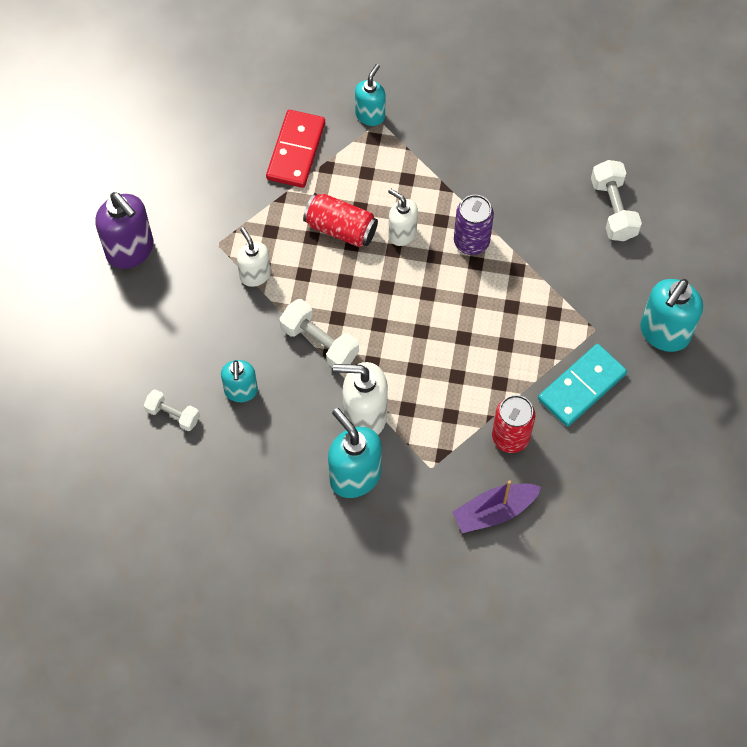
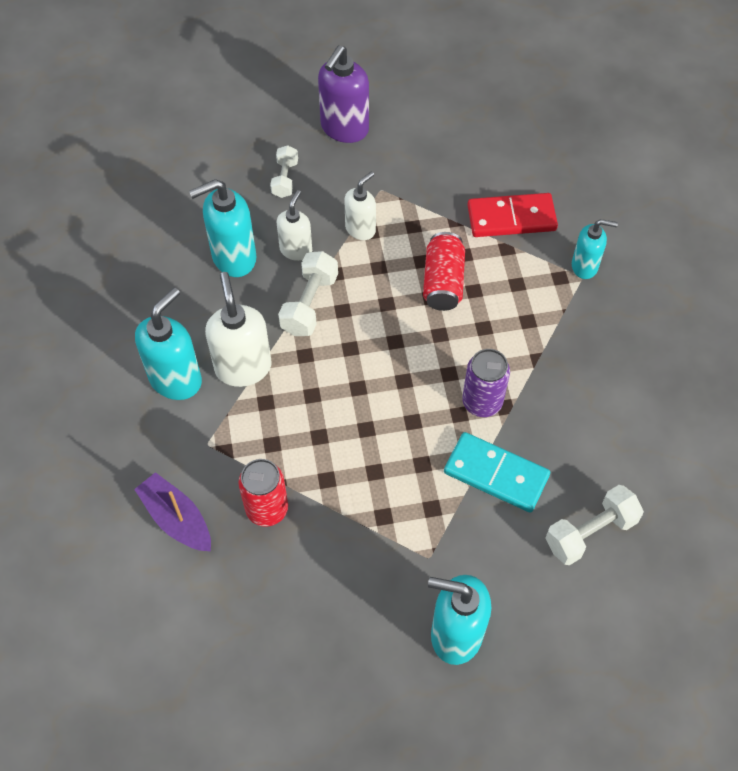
camera: 70 degrees right, 5 degrees down
(173, 415) = (191, 214): white dumbbell -> white dumbbell (285, 179)
(241, 391) = (233, 257): turquoise soap dispenser -> turquoise soap dispenser, size x1.61
(402, 233) = (462, 336): white soap dispenser -> white soap dispenser (296, 250)
(582, 387) = (353, 564): turquoise domino -> turquoise domino (496, 474)

